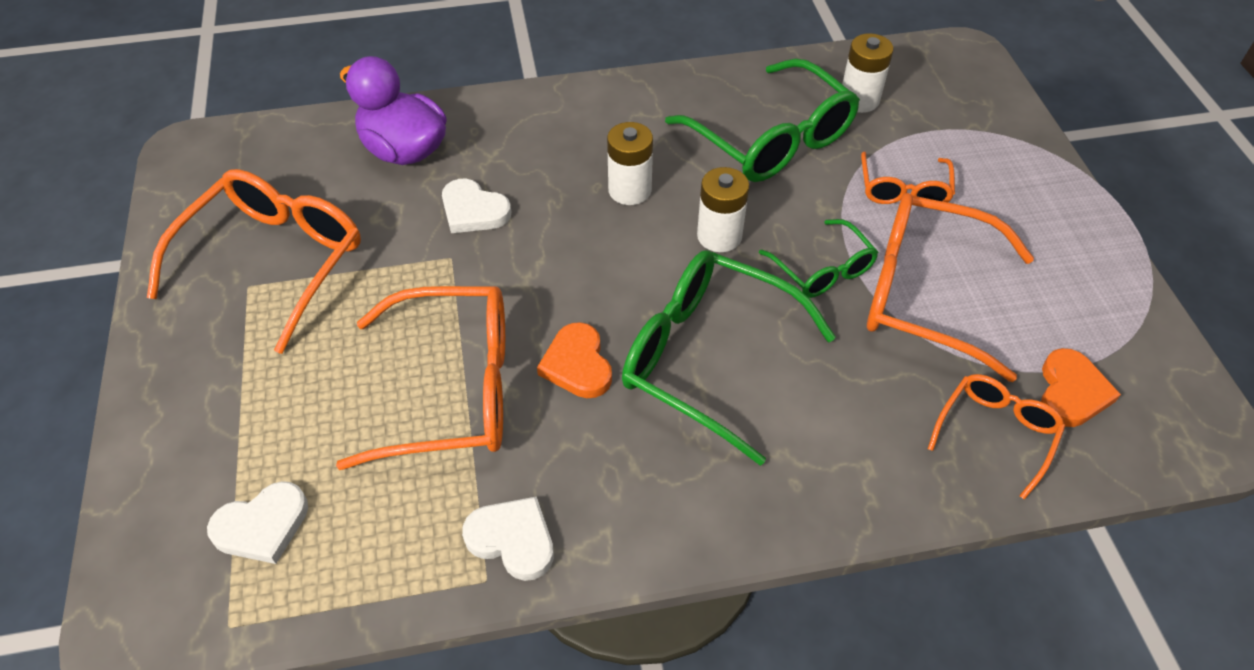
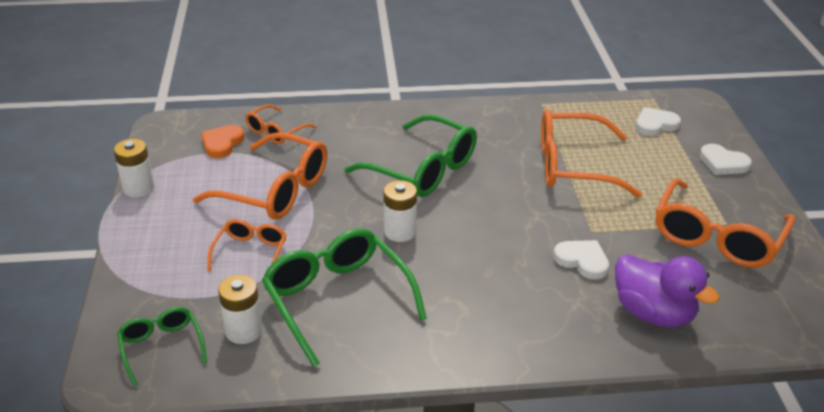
camera: 175 degrees left, 15 degrees down
(512, 539) = (530, 113): white heart -> white heart (723, 163)
(577, 364) = (501, 172): orange heart -> none
(629, 190) = (462, 267): white battery -> white battery (138, 188)
(823, 270) = (335, 207): green glasses -> green glasses (161, 347)

